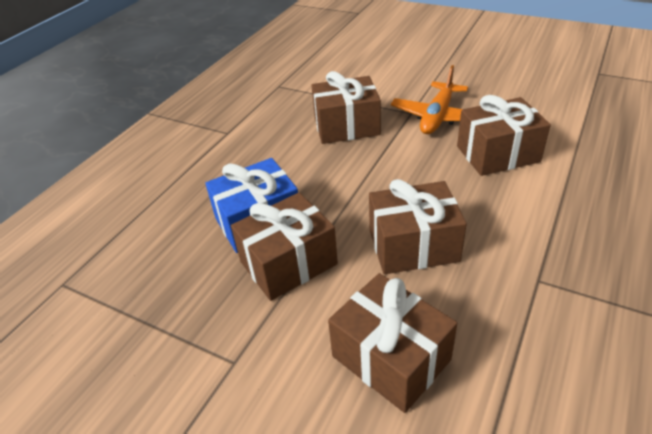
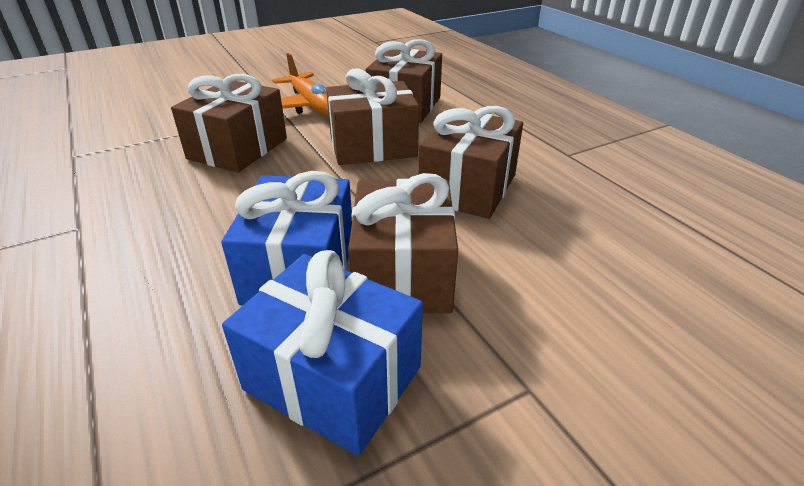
camera: 60 degrees left, 5 degrees down
(191, 280) = (333, 378): none -> blue gift
(391, 358) = (604, 261): brown gift -> brown gift (372, 146)

